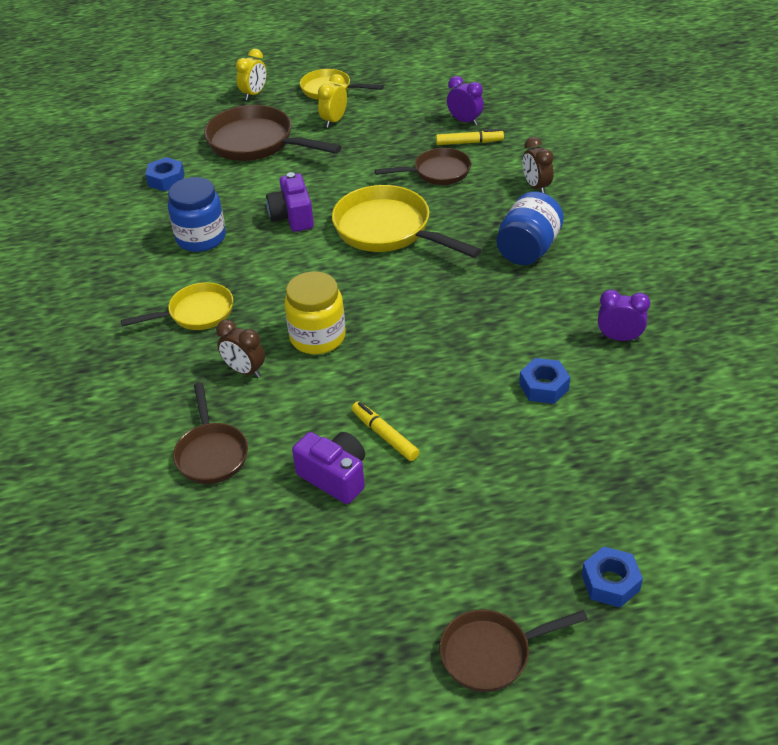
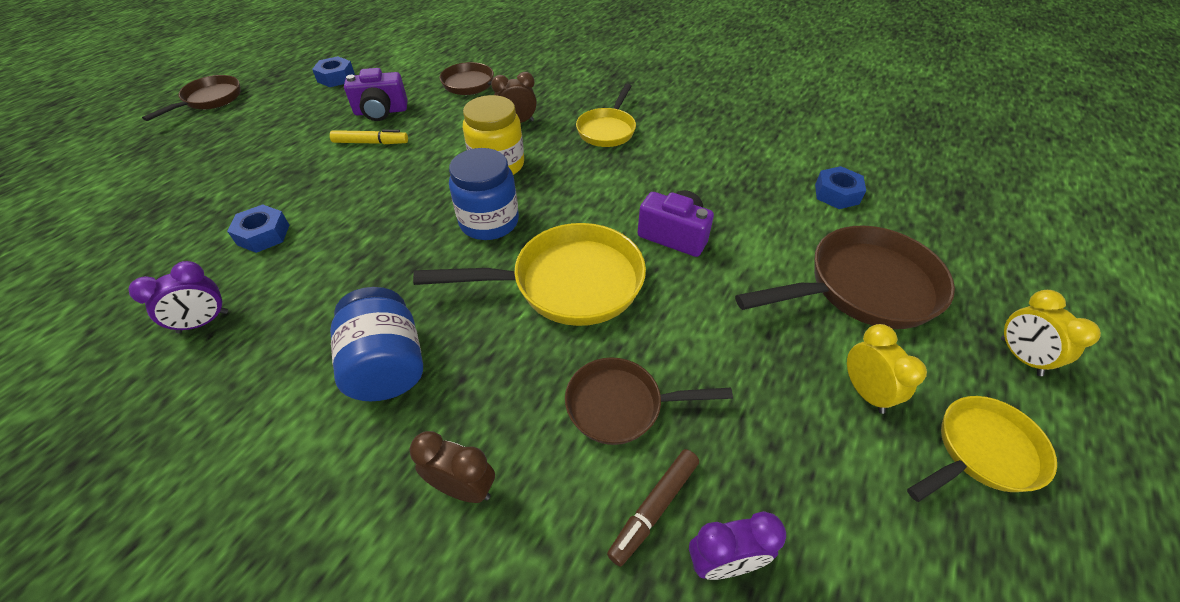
camera: 130 degrees right, 5 degrees up
(201, 238) = (706, 171): blue jar -> blue jar (489, 222)
(437, 172) = (621, 405): brown pan -> brown pan turned 60 degrees clockwise
(469, 142) = (654, 508): yellow marker -> brown marker
(610, 582) = (141, 155): blue nut -> blue nut (336, 78)

